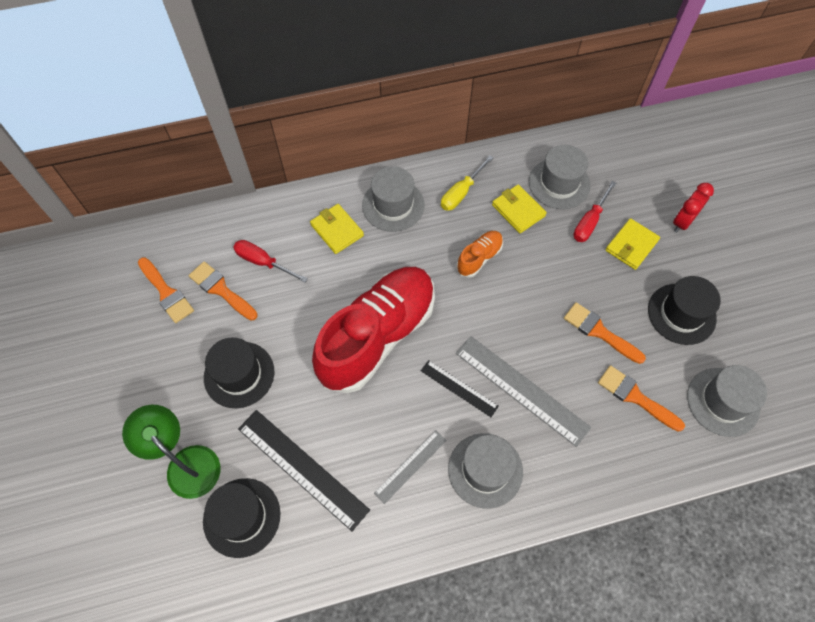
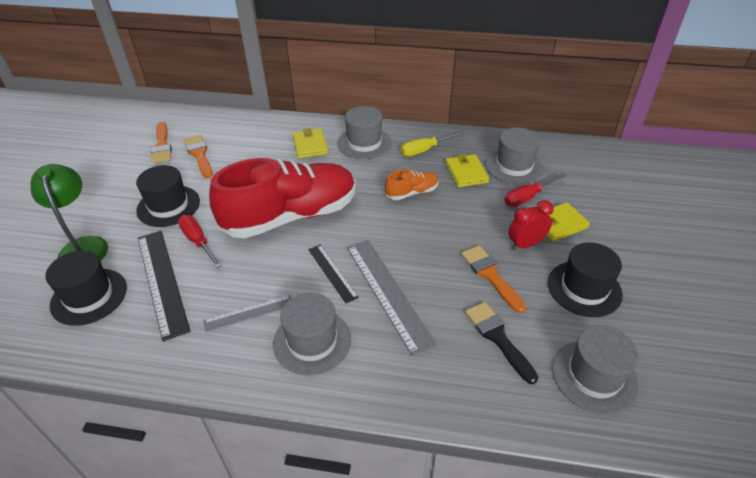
camera: 25 degrees right, 20 degrees down
(263, 262) = (242, 148): red screwdriver -> red screwdriver (198, 241)
(635, 397) = (498, 338): orange brush -> black brush
(682, 222) = (621, 222): red clock -> red clock (525, 244)

